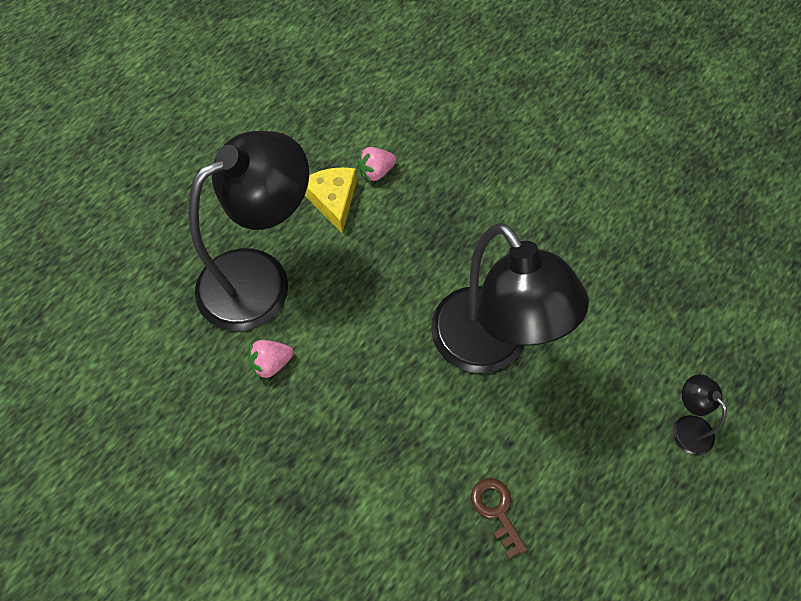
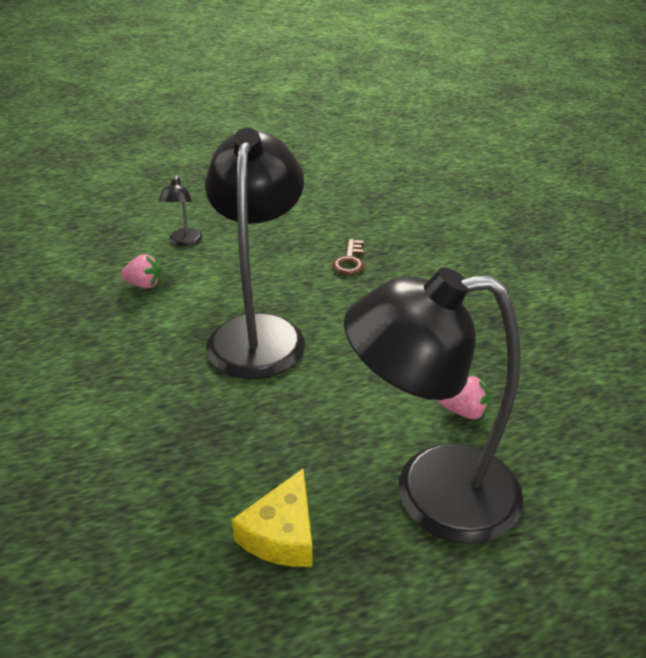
camera: 145 degrees left, 25 degrees down
(376, 172) = (199, 538): pink strawberry -> pink strawberry (144, 285)

